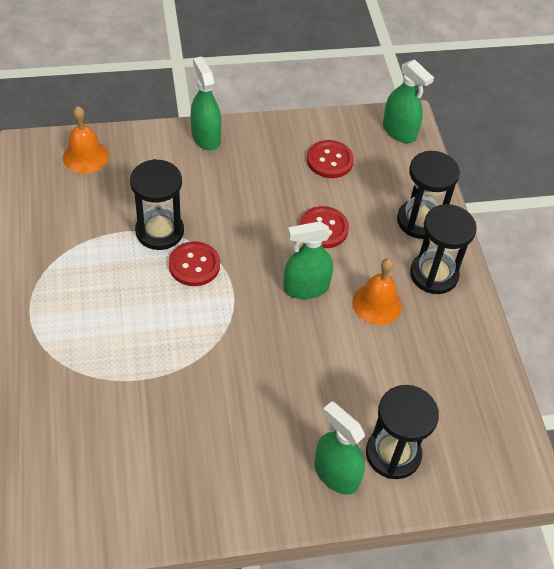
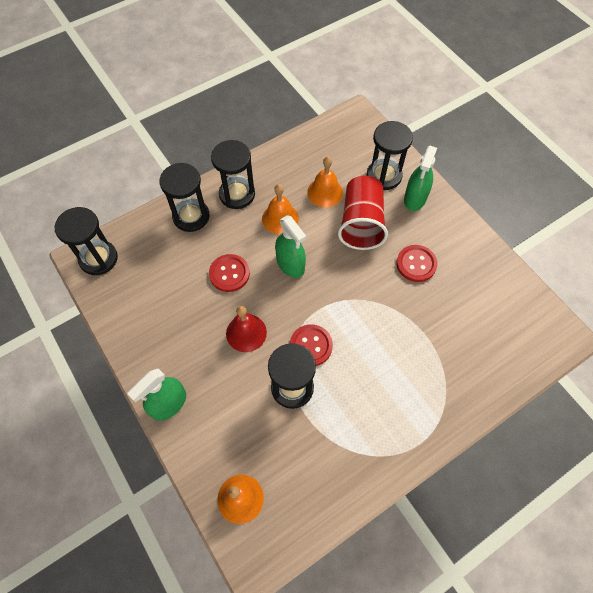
camera: 110 degrees left, 10 degrees up
(243, 217) = (246, 333): none -> red bell
(327, 387) = (361, 223): none -> red cup
(330, 160) = (154, 296): red button -> red button (416, 264)
(396, 369) = (325, 192): none -> orange bell
(399, 131) = (98, 259): green spray bottle -> black hourglass

